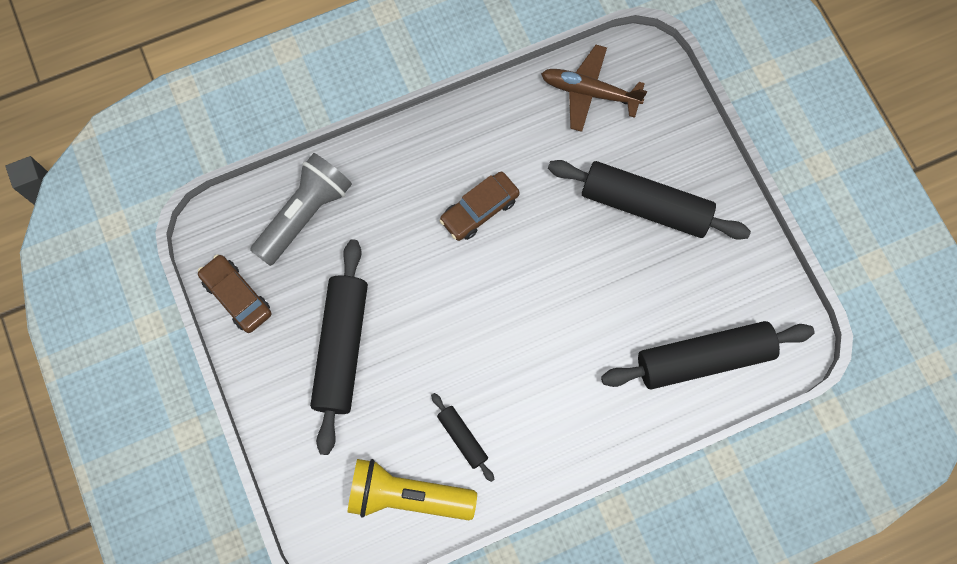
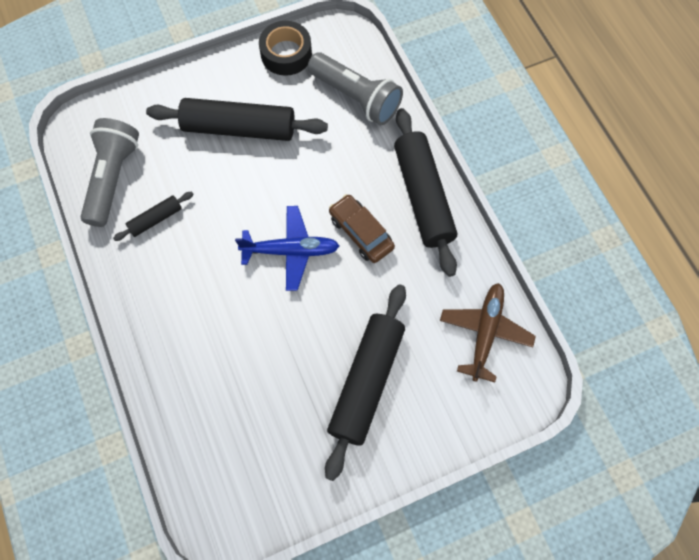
camera: 90 degrees right, 5 degrees down
(237, 296) = (286, 54): brown car -> black tape
(407, 495) = (113, 178): yellow flashlight -> grey flashlight
(501, 284) = (290, 251): none -> blue plane
(703, 358) = (210, 431): black rolling pin -> black rolling pin (423, 196)

